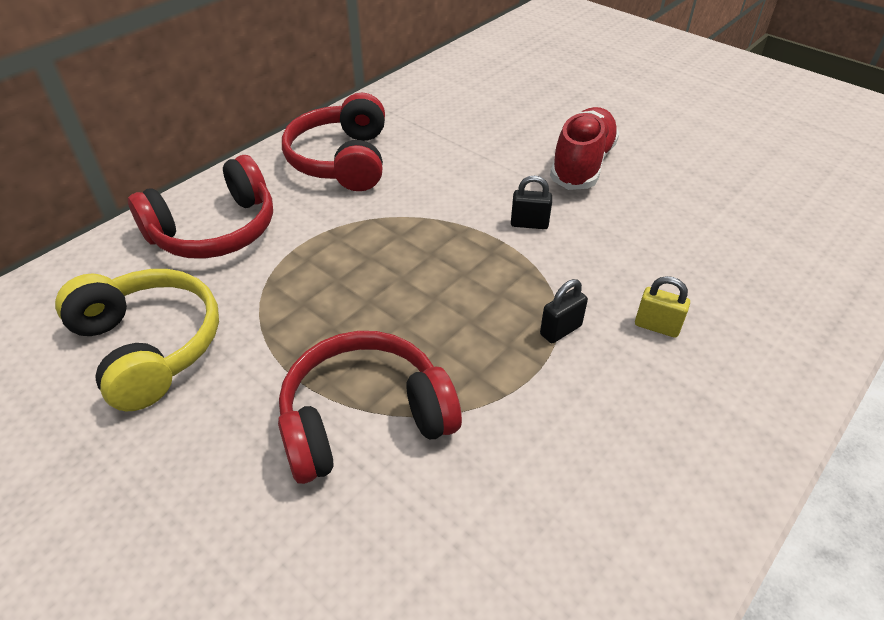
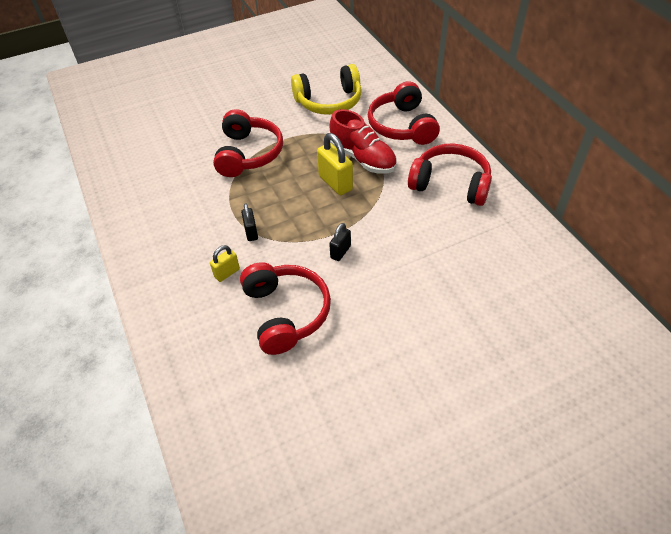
camera: 115 degrees right, 5 degrees up
(393, 268) = (335, 183): none -> yellow padlock
(582, 164) = (391, 308): red shoe -> red shoe (363, 158)
(664, 242) = (286, 313): none -> red headphones

